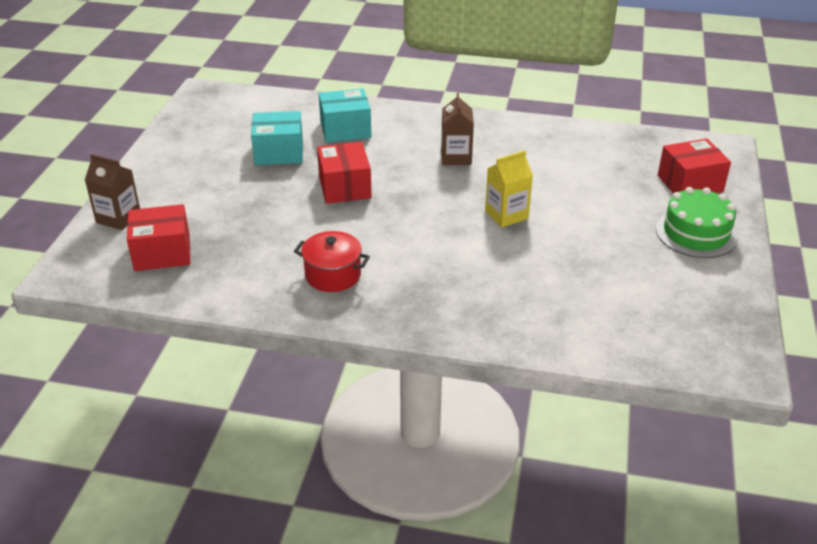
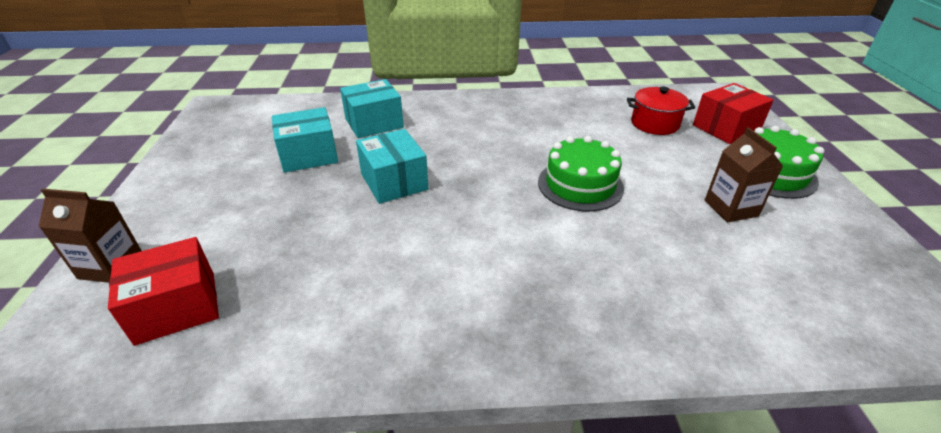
camera: 15 degrees left, 0 degrees up
(333, 275) = (418, 296): red pot -> red pot (655, 124)
(345, 187) = (394, 182): red box -> turquoise box
(456, 157) = (497, 134): brown carton -> brown carton (731, 208)
(506, 215) = (580, 185): yellow carton -> green cake

